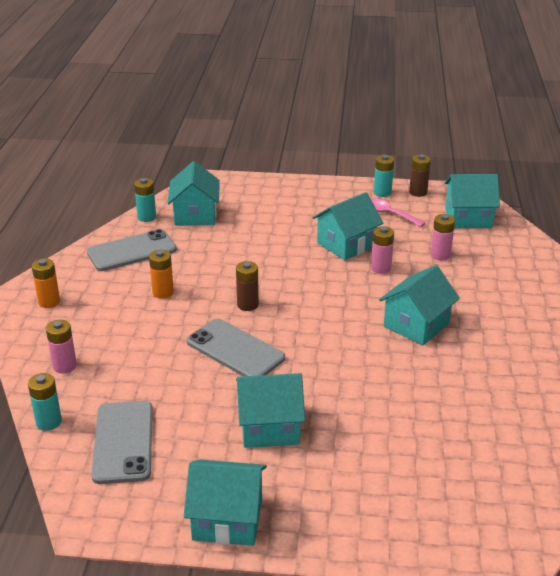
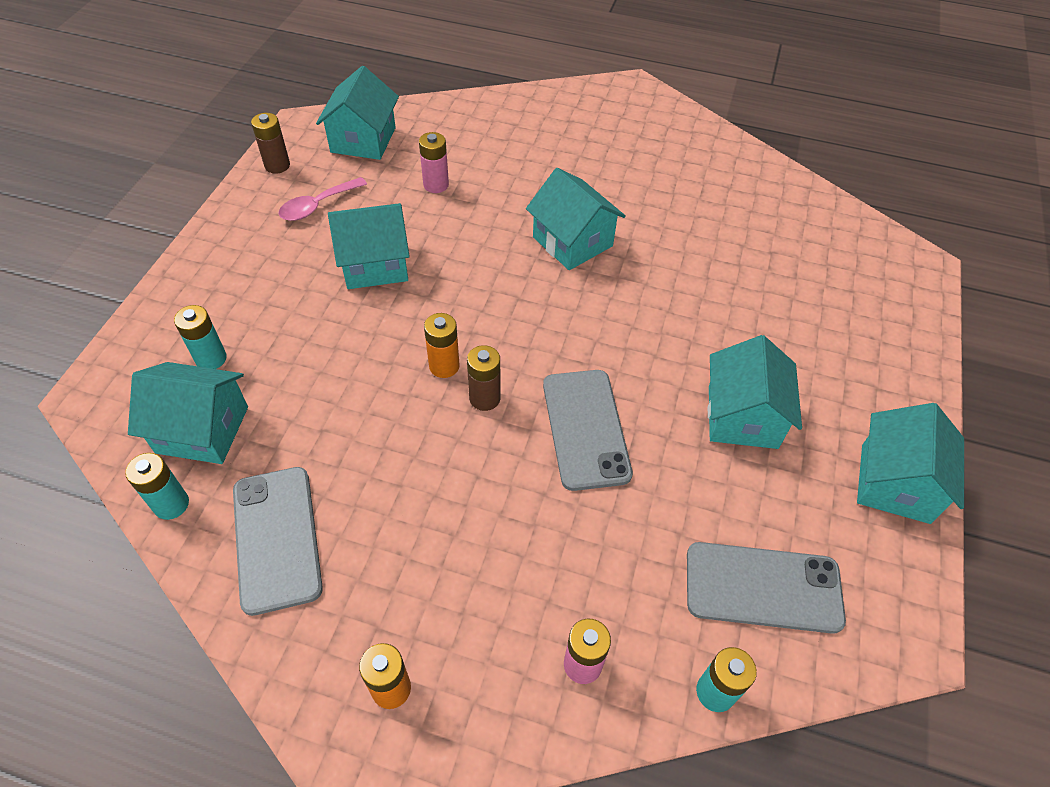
camera: 80 degrees left, 20 degrees up
(163, 292) = (420, 502): orange battery -> orange battery (444, 366)
(235, 350) = (585, 428): grey phone -> grey phone turned 60 degrees counterclockwise
(346, 244) = (375, 264): turquoise house -> turquoise house turned 75 degrees counterclockwise
(381, 268) = (444, 244): pink battery -> none
(382, 193) = (258, 198): turquoise battery -> turquoise battery (211, 359)

